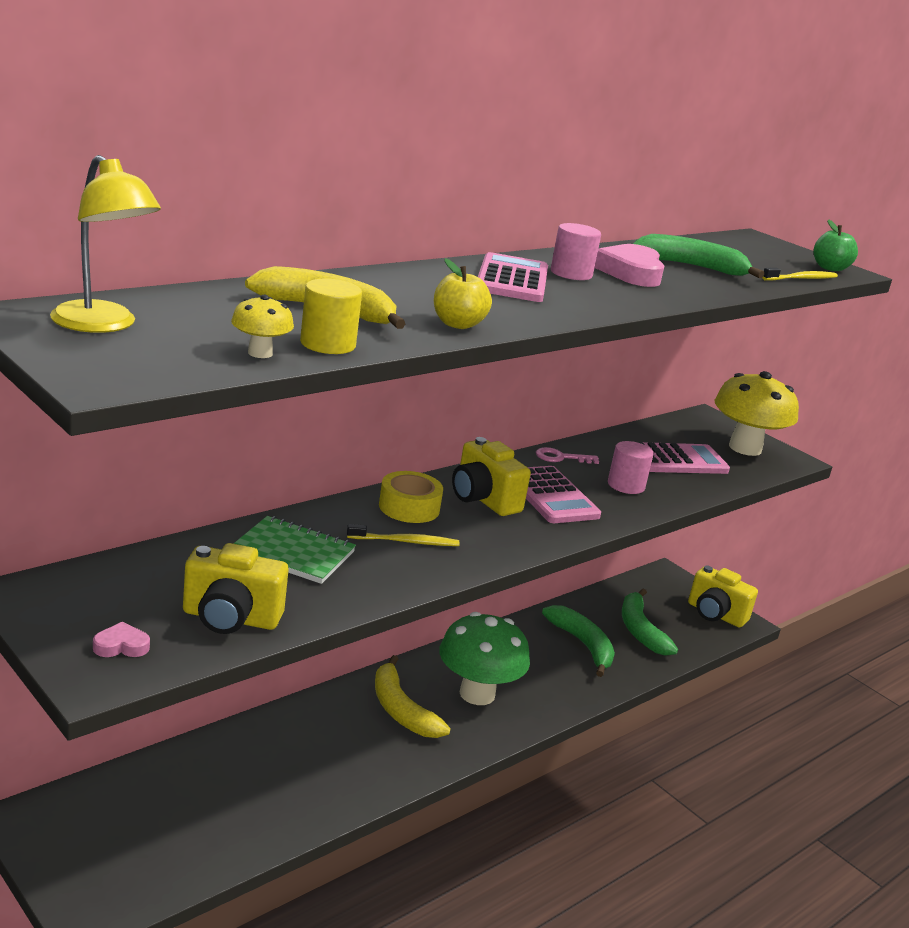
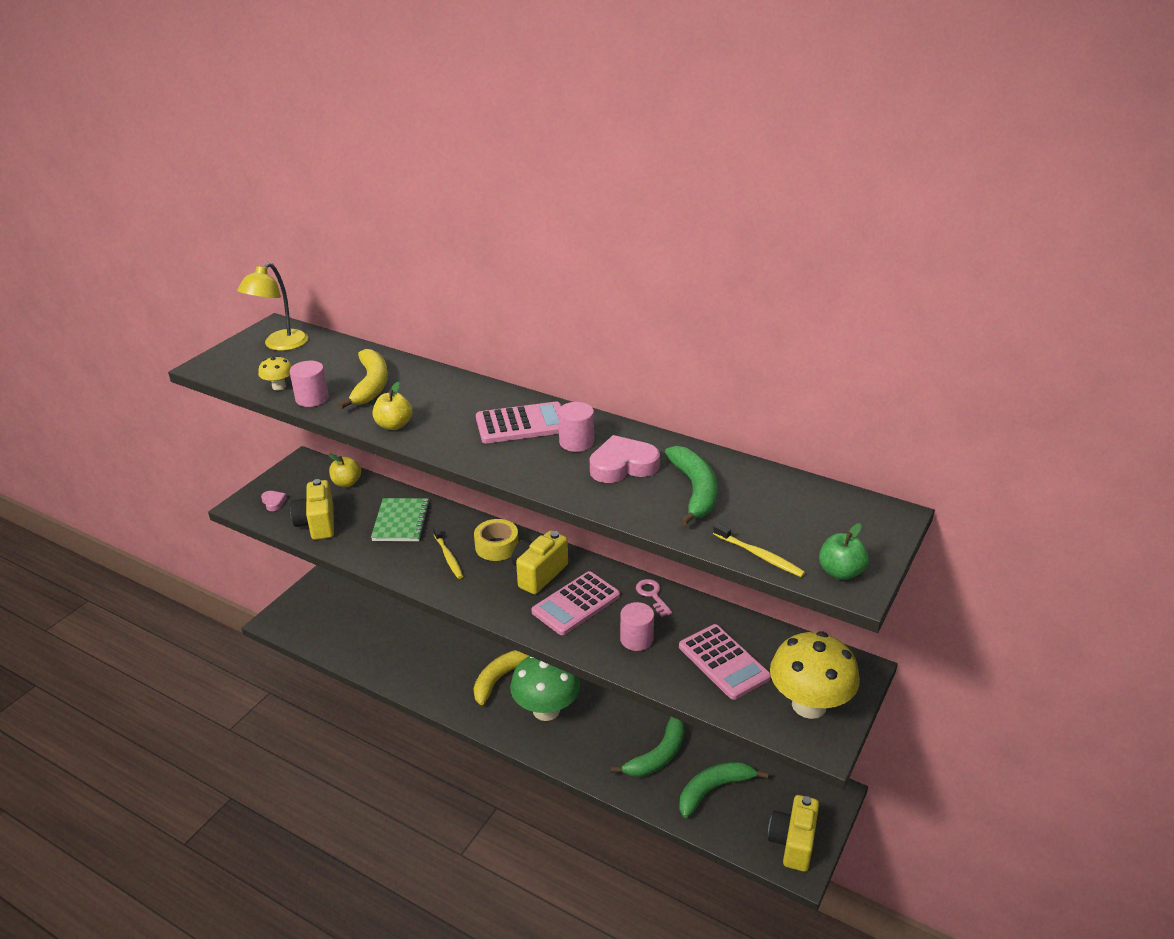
camera: 75 degrees right, 10 degrees up
(139, 570) = (347, 483): none -> yellow apple
(327, 344) = (312, 398): yellow cylinder -> pink cylinder

